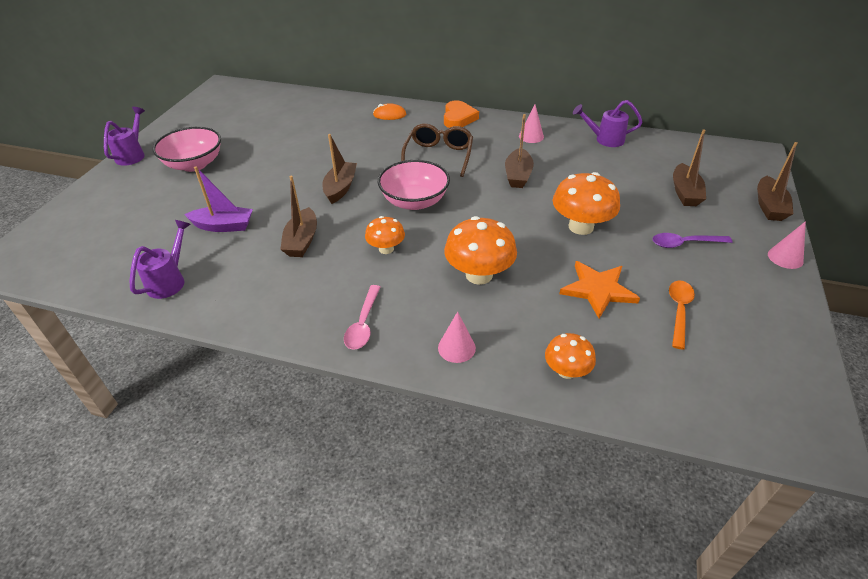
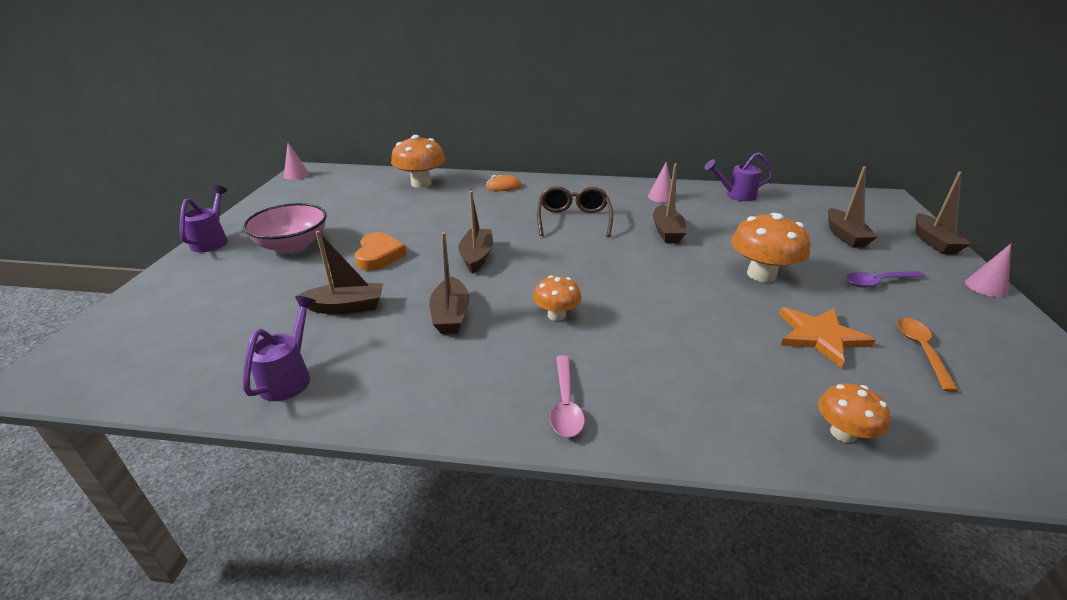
camera: 10 degrees left, 10 degrees down
(223, 226) = (346, 307): purple boat -> brown boat
(414, 201) = (567, 264): pink bowl -> none
(456, 347) = (696, 420): pink cone -> pink cone (296, 175)
(458, 118) = (578, 185): orange heart -> orange heart (379, 255)
(479, 275) = (678, 333): orange mushroom -> orange mushroom (421, 183)

